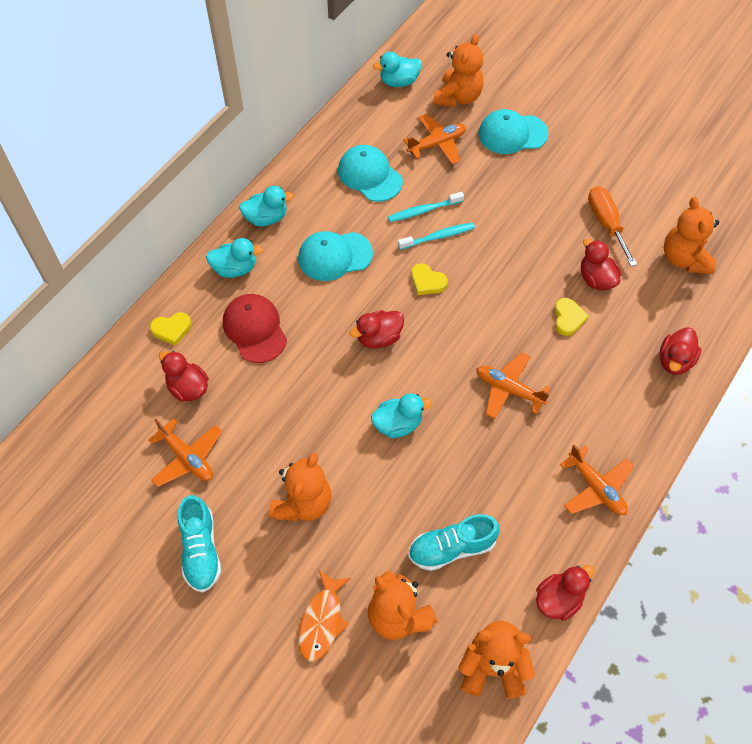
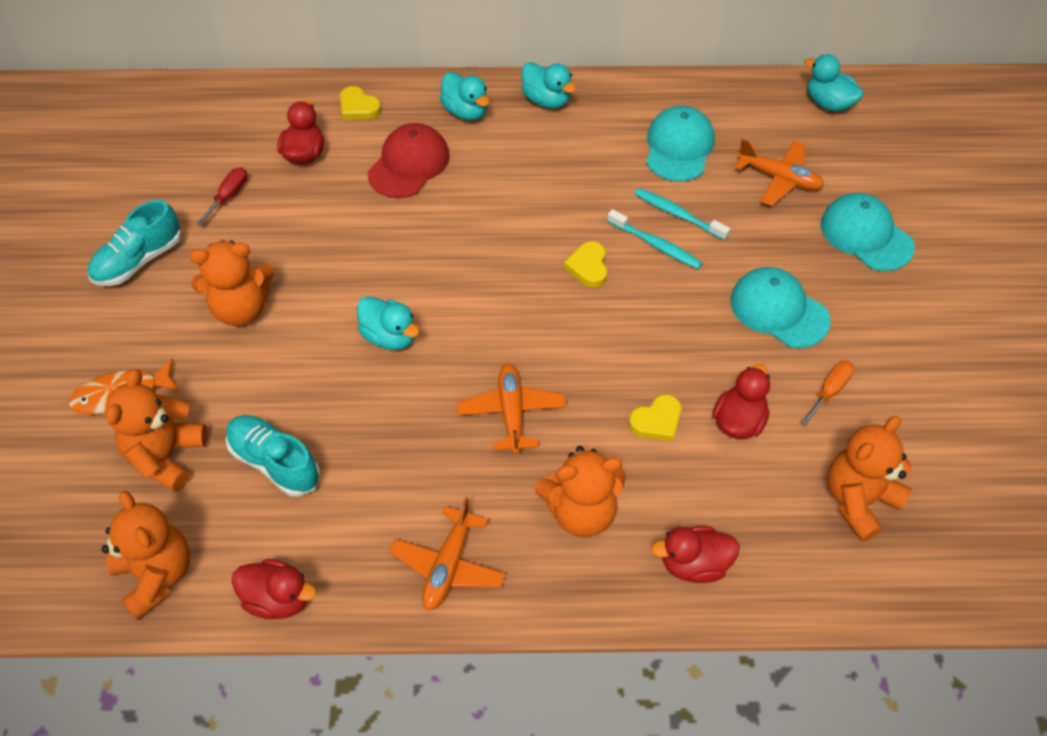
camera: 55 degrees right, 5 degrees down
(187, 458) = (229, 196): orange plane -> red screwdriver
(334, 256) = (550, 175): turquoise cap -> turquoise cap (779, 310)
(379, 338) = (481, 264): red duck -> none
(458, 97) = (864, 161): orange teddy bear -> orange teddy bear (581, 512)
(606, 223) = (830, 391): orange screwdriver -> orange screwdriver, size x0.63

